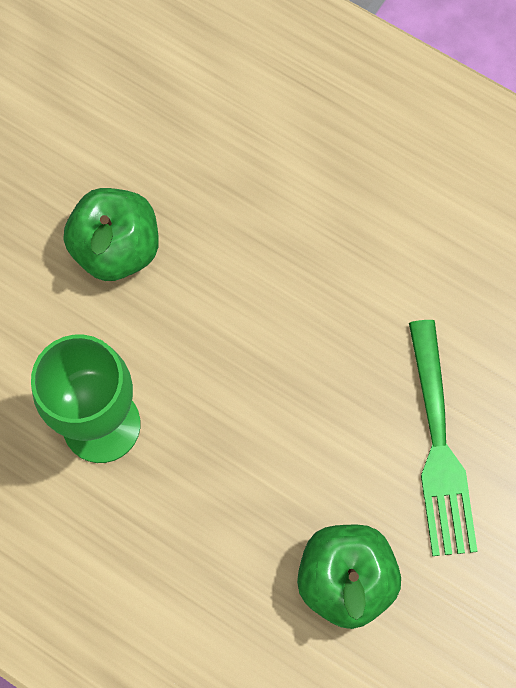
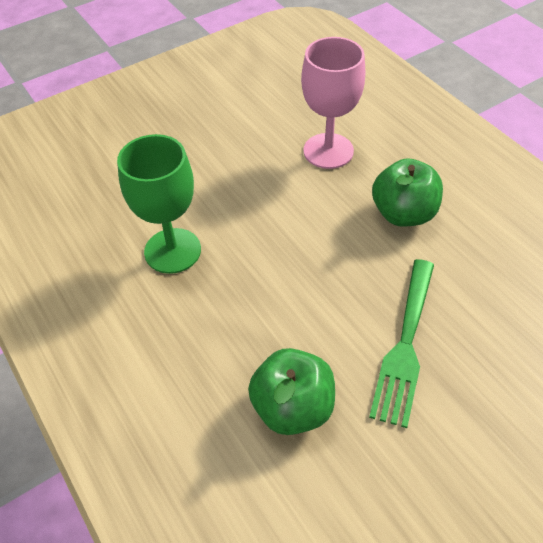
camera: 25 degrees right, 20 degrees down
(117, 249) = (236, 164): green apple -> green apple (403, 214)
(232, 179) = (328, 151): none -> pink goblet

